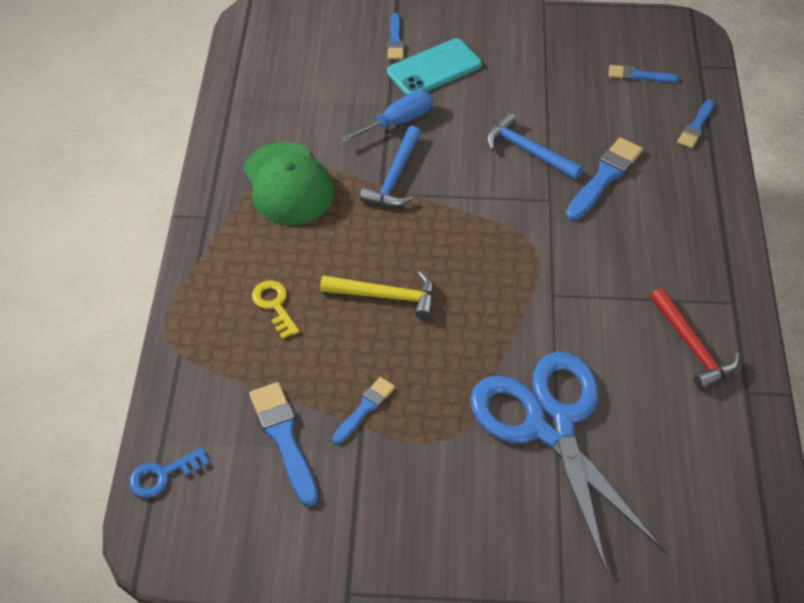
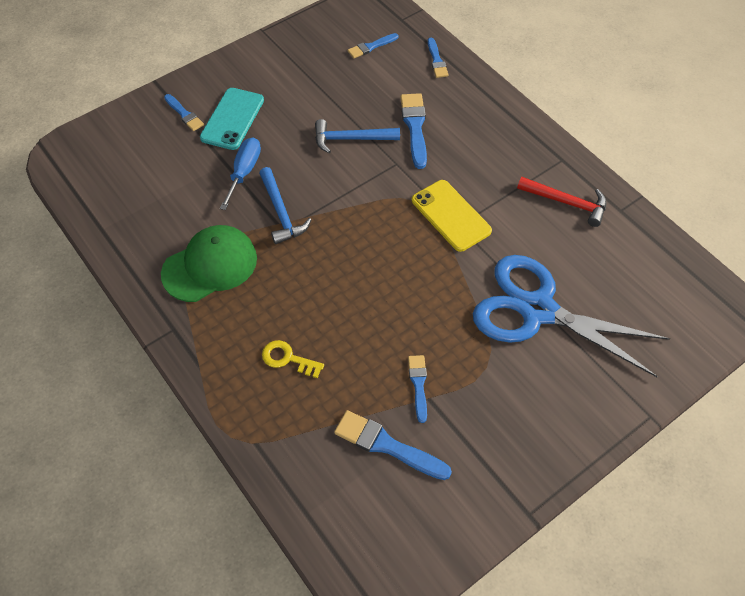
camera: 40 degrees left, 5 degrees up
(162, 475) = (331, 537): blue key -> none
(288, 184) = (210, 266): green cap -> green cap turned 60 degrees counterclockwise
(386, 296) = (357, 299): yellow hammer -> none
(554, 281) = (450, 215): none -> yellow phone

